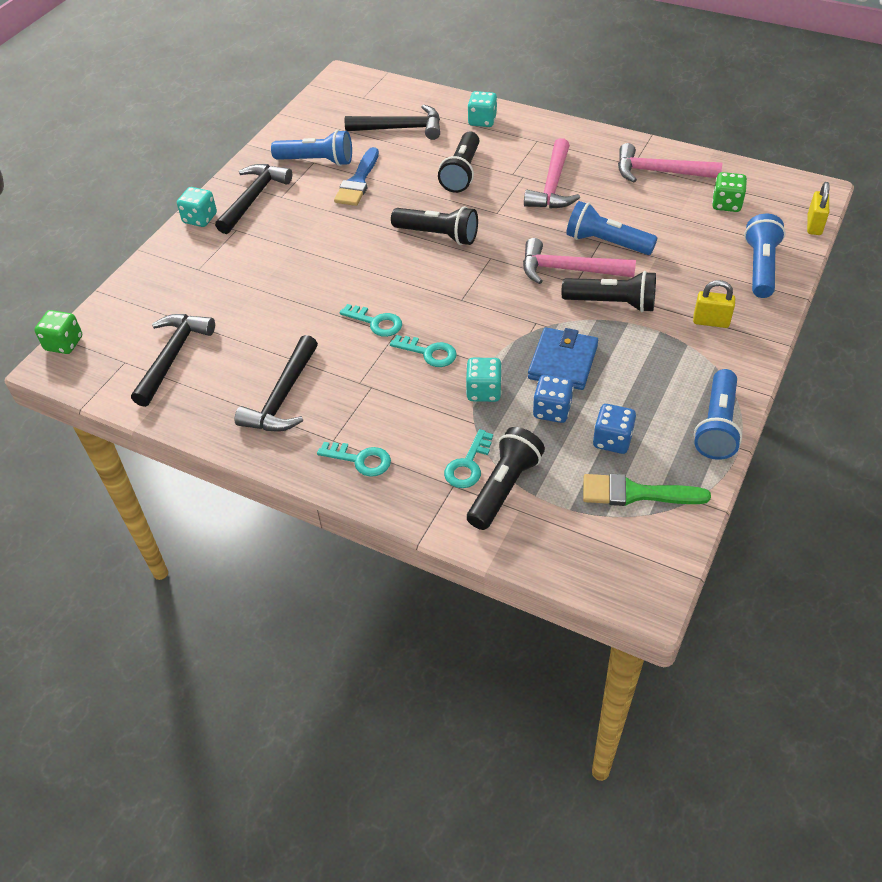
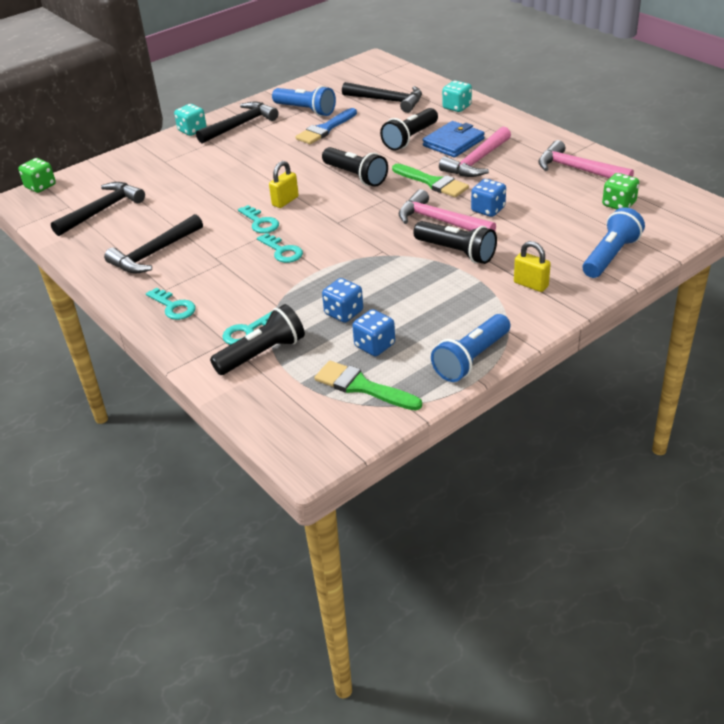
camera: 25 degrees right, 10 degrees down
(484, 391) = (302, 286): turquoise dice -> none
(526, 223) = (432, 182): none -> green brush
(563, 362) = (381, 282): blue wallet -> blue wallet (453, 142)
(606, 243) = (488, 209): blue flashlight -> blue dice
(814, 225) = (689, 236): yellow padlock -> yellow padlock (285, 201)

